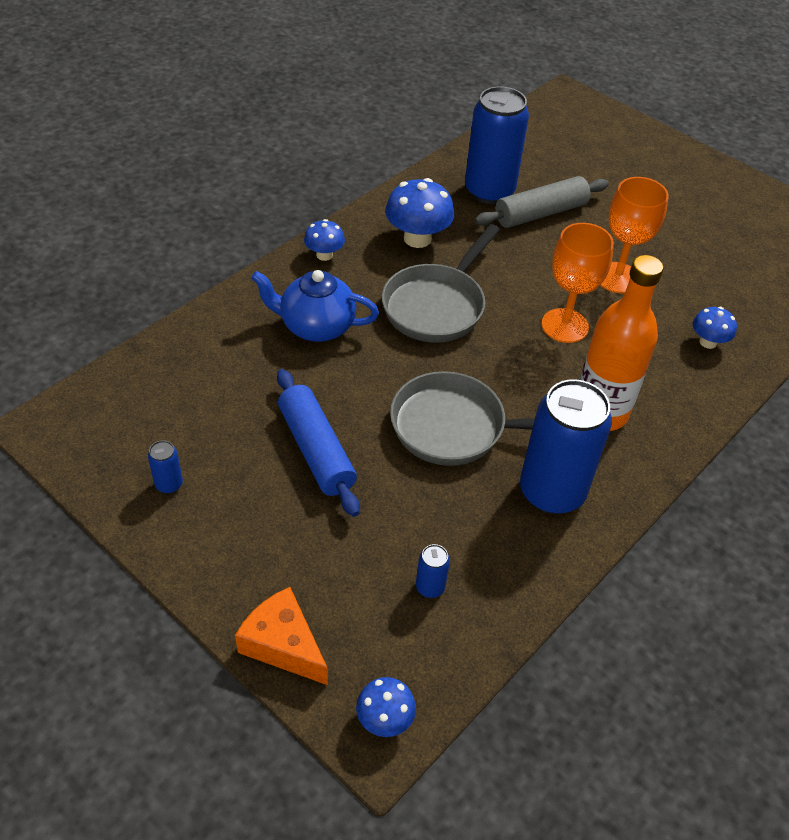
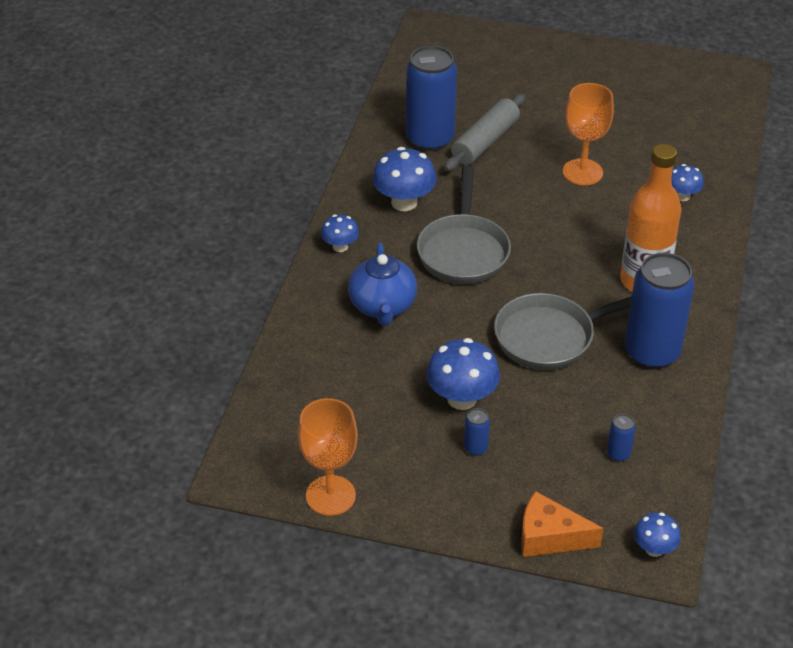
camera: 25 degrees left, 5 degrees down
(169, 484) = (373, 472): blue can -> blue can (475, 448)
(316, 326) = (382, 307): blue teapot -> blue teapot turned 75 degrees counterclockwise
(316, 450) = (462, 398): blue rolling pin -> blue mushroom
(564, 326) = (571, 226): orange goblet -> orange goblet (330, 495)

